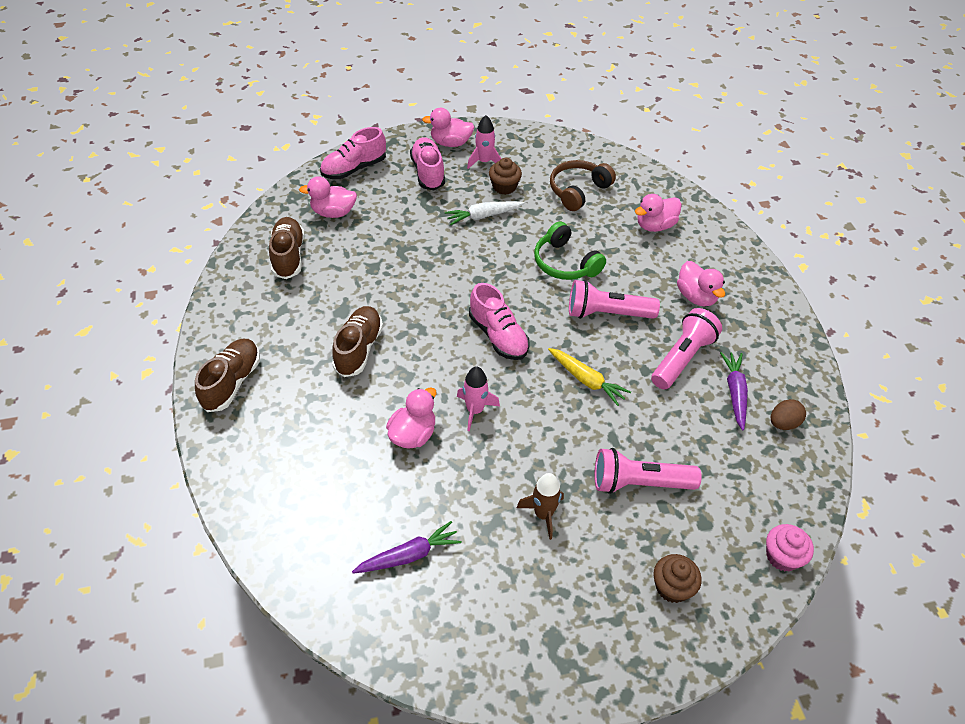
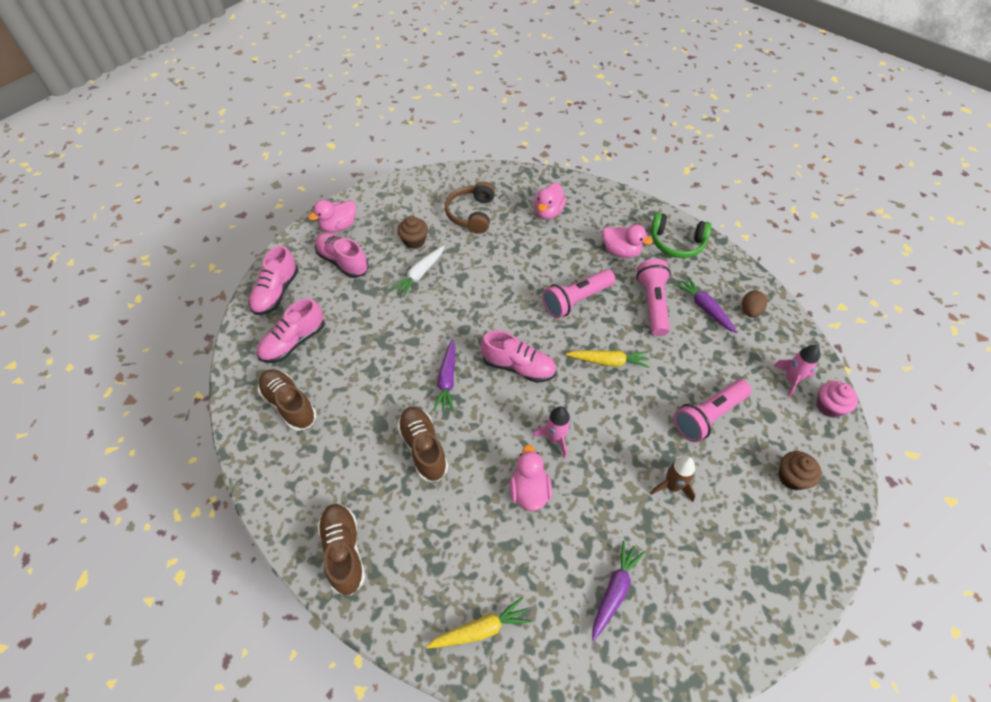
camera: 35 degrees left, 5 degrees up
(277, 504) = (480, 629): none -> yellow carrot
(333, 212) = (294, 342): pink duck -> pink shoe
(427, 310) = (447, 380): none -> purple carrot
(484, 162) = (380, 228): pink rocket -> pink rocket (791, 379)
(565, 263) = (513, 278): green headphones -> green headphones (676, 243)

